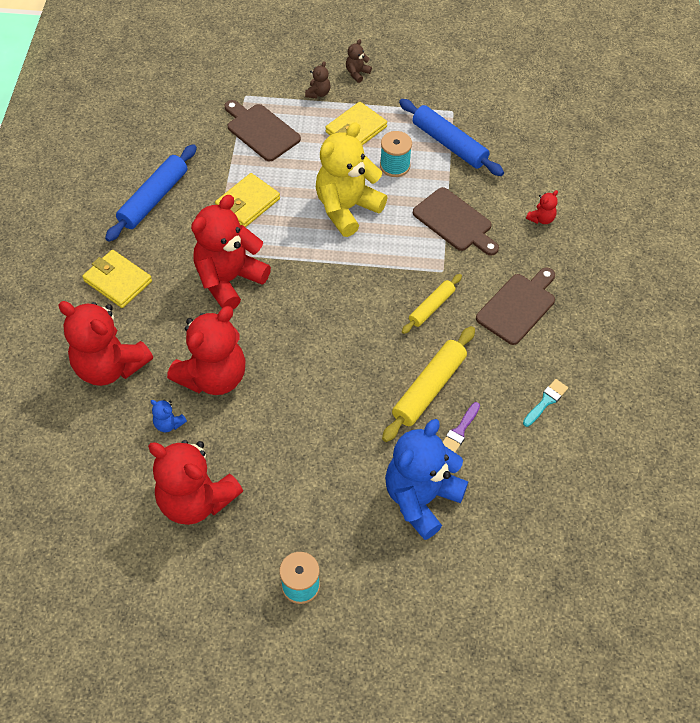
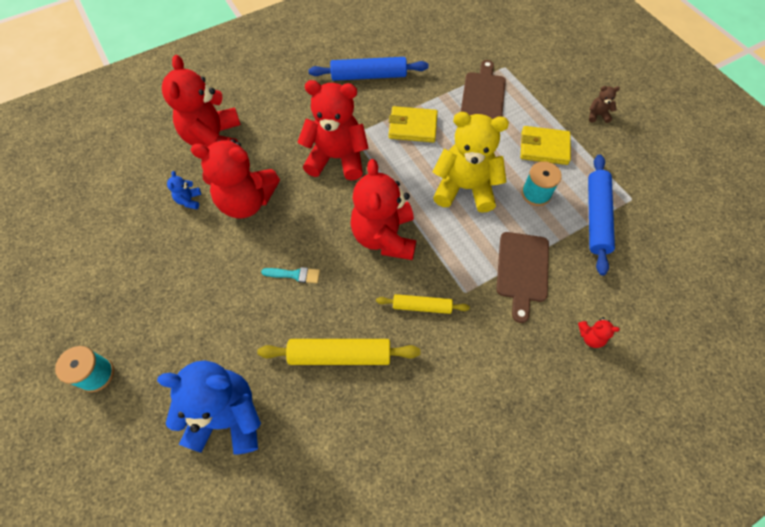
camera: 55 degrees right, 5 degrees up
(118, 281) = (285, 100): yellow wallet -> none
(196, 500) = (135, 257): red teddy bear -> red teddy bear (384, 237)
(318, 93) = (552, 104): brown teddy bear -> none
(459, 431) = (314, 407): purple brush -> none
(518, 306) = (479, 376): brown cutting board -> none
(546, 401) = (397, 465): turquoise brush -> turquoise brush (295, 275)

